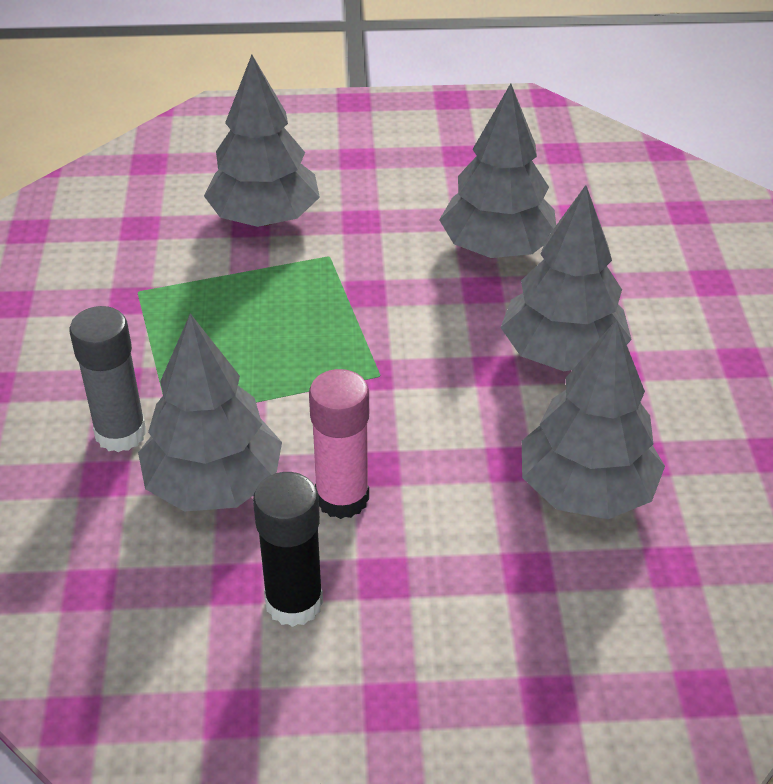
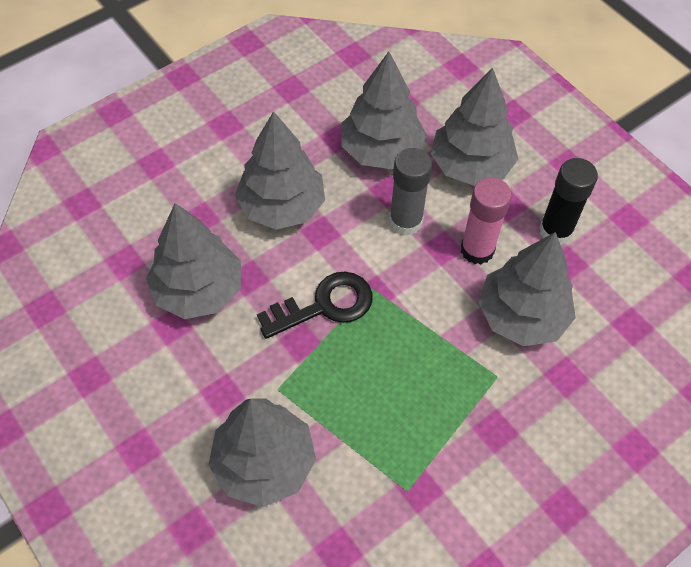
camera: 125 degrees left, 15 degrees up
(120, 433) = (531, 393): grey glue stick -> grey glue stick (405, 221)
(392, 327) = (324, 305): none -> black key
(483, 575) = (471, 166): none -> grey tree

